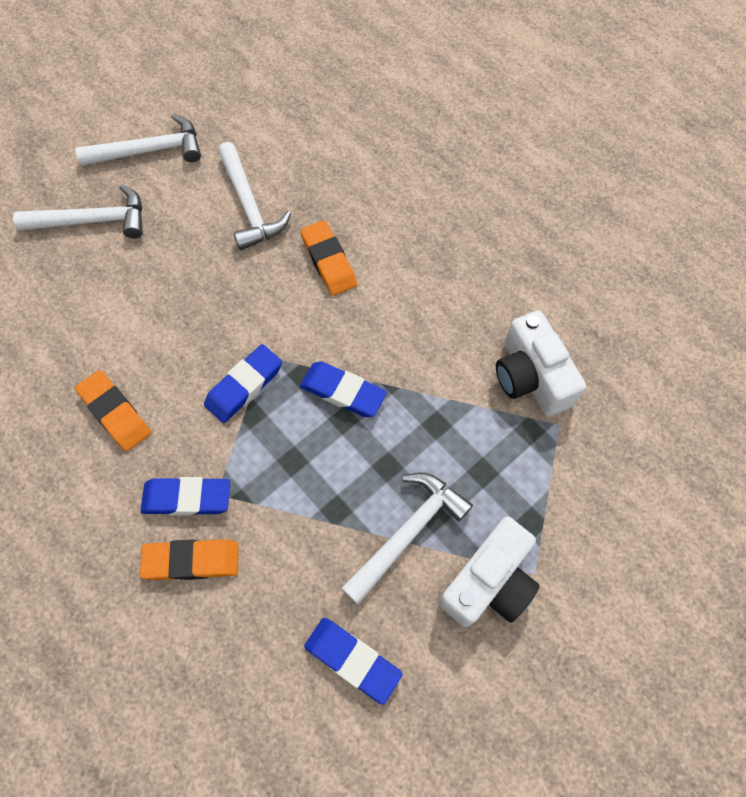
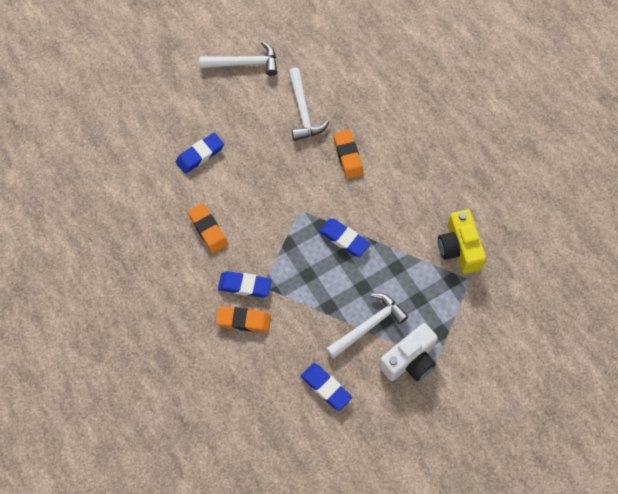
camera: 10 degrees right, 0 degrees up
(92, 221) = (204, 106): white hammer -> none
(244, 386) = (285, 226): blue eraser -> blue eraser (200, 155)
(531, 377) = (459, 248): white camera -> yellow camera

